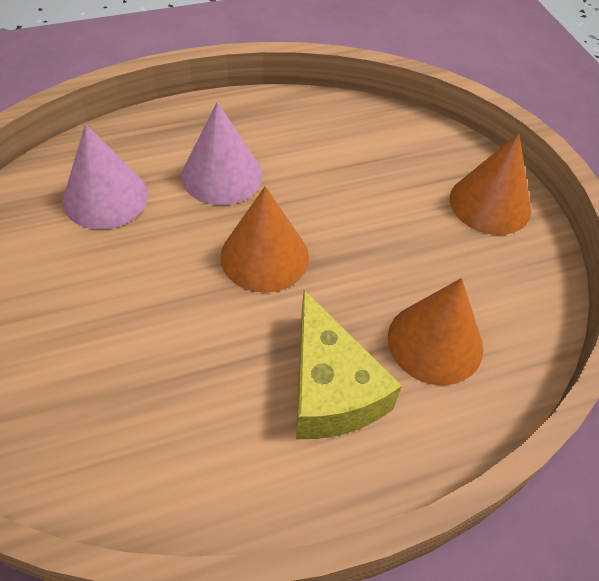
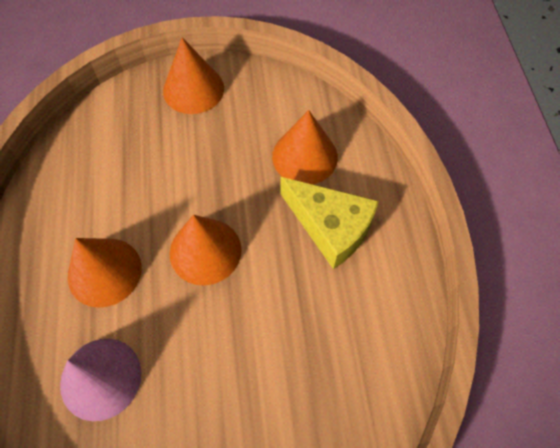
camera: 75 degrees left, 10 degrees up
(222, 175) = (104, 272): pink cone -> orange cone
(330, 389) = (330, 227): yellow cheese -> yellow cheese turned 45 degrees clockwise

